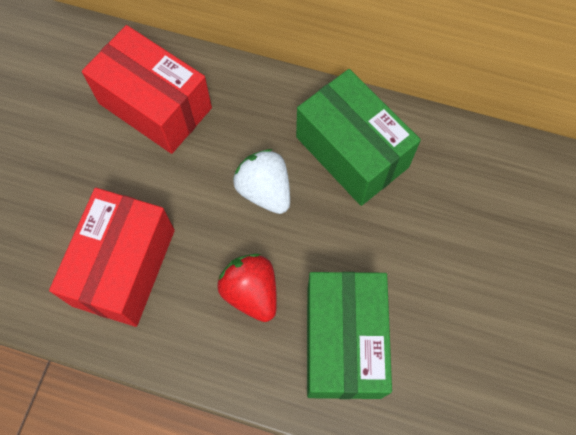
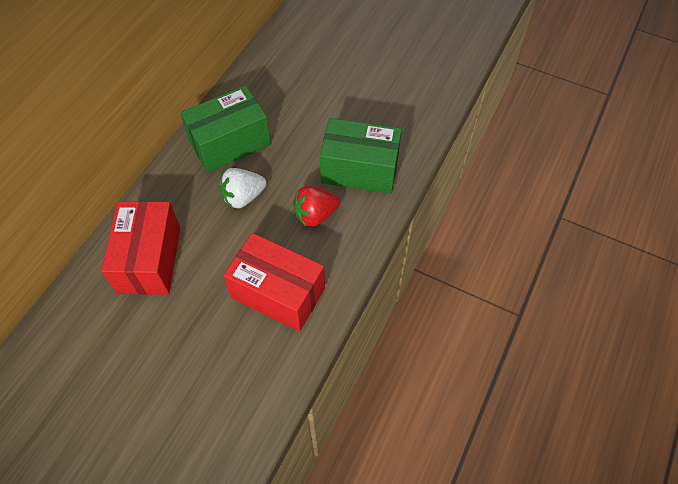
camera: 80 degrees left, 10 degrees down
(155, 105) = (149, 259): red box -> red box turned 45 degrees counterclockwise

